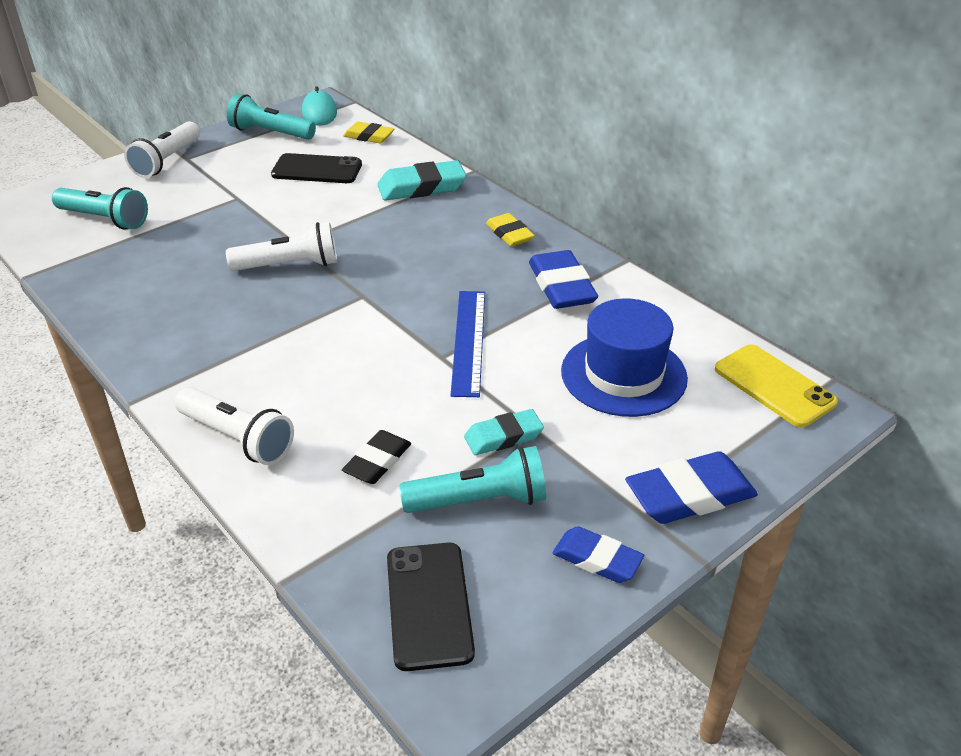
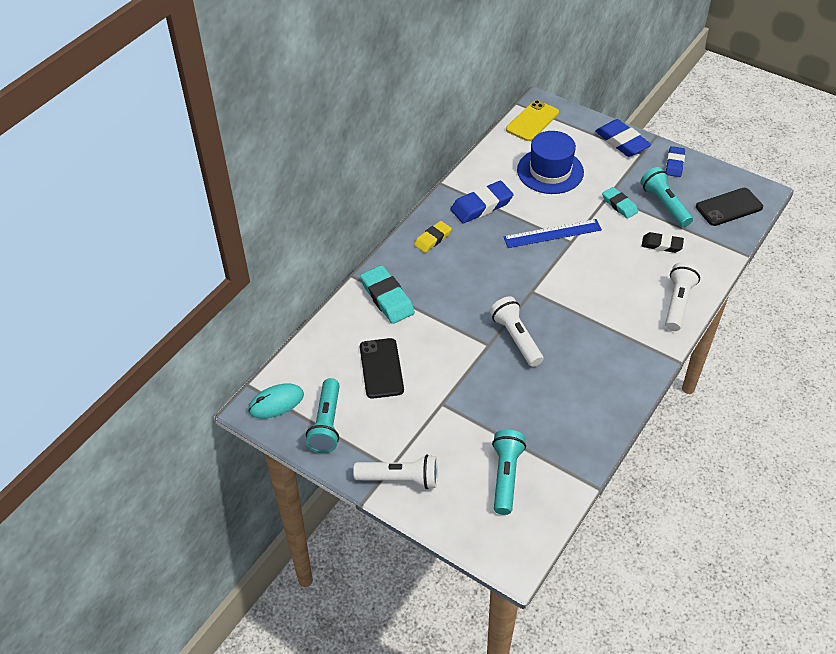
camera: 105 degrees left, 10 degrees up
(369, 136) = (314, 353): yellow eraser -> none

